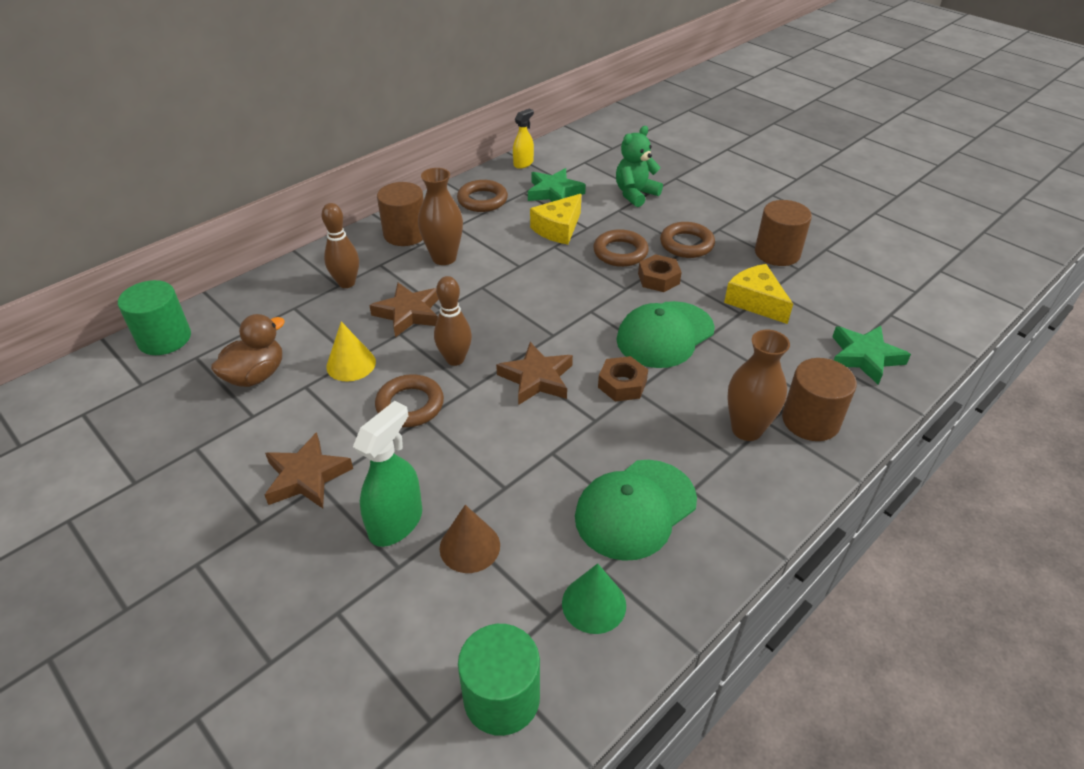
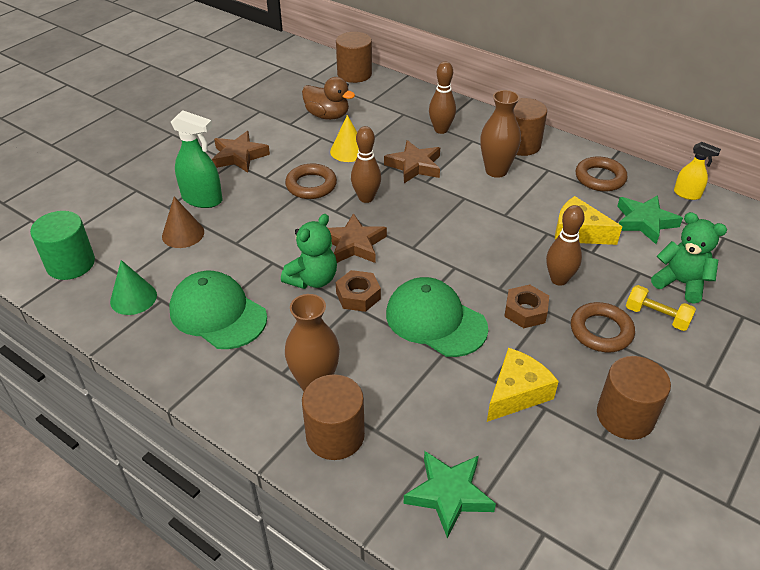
camera: 80 degrees right, 0 degrees up
(164, 338) = (354, 74): green cylinder -> brown cylinder
(589, 418) = (313, 279): none -> green teddy bear
(620, 252) = (559, 279): brown ring -> brown bowling pin
(672, 214) = (656, 316): none -> yellow dumbbell

